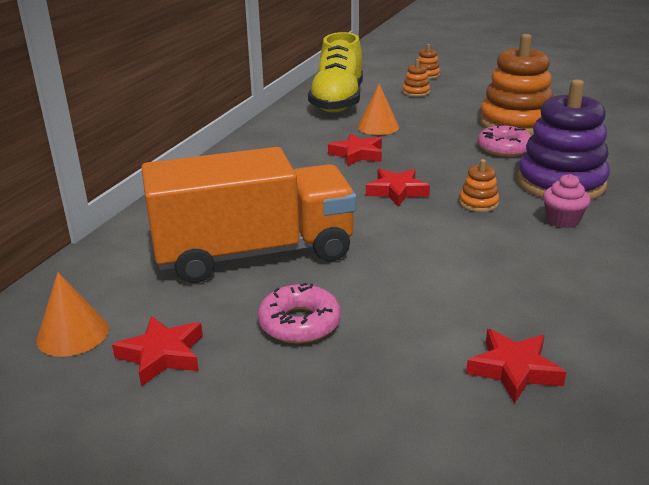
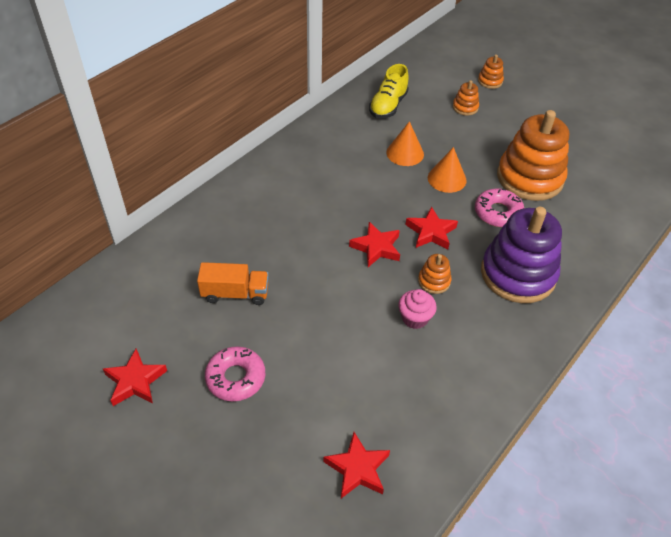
camera: 15 degrees right, 20 degrees up
(73, 334) = (86, 343): orange cone -> orange cone (447, 179)
(254, 253) = (235, 293): orange truck -> orange truck, size x0.44
(338, 102) = (388, 106): yellow shoe -> yellow shoe, size x0.60
(357, 154) = (368, 189): red star -> red star (431, 232)
(562, 220) = (489, 322): pink cupcake -> pink cupcake (415, 318)

